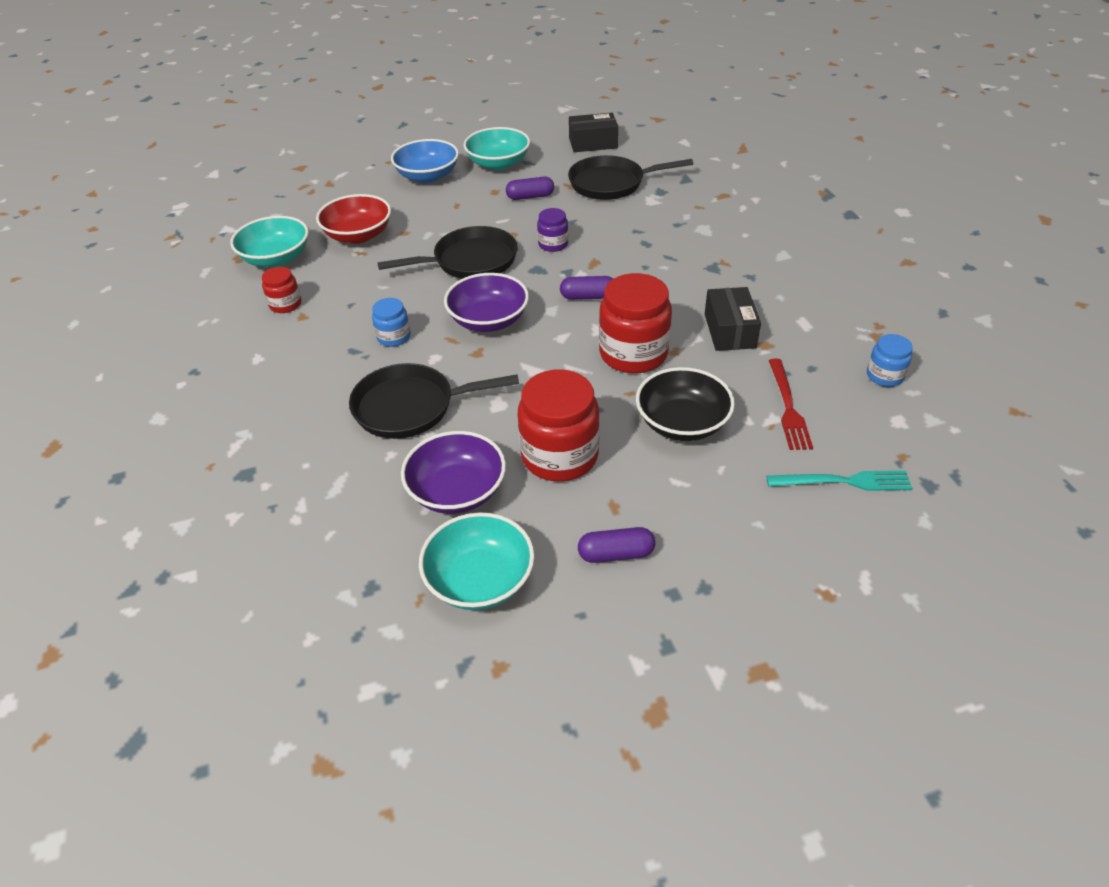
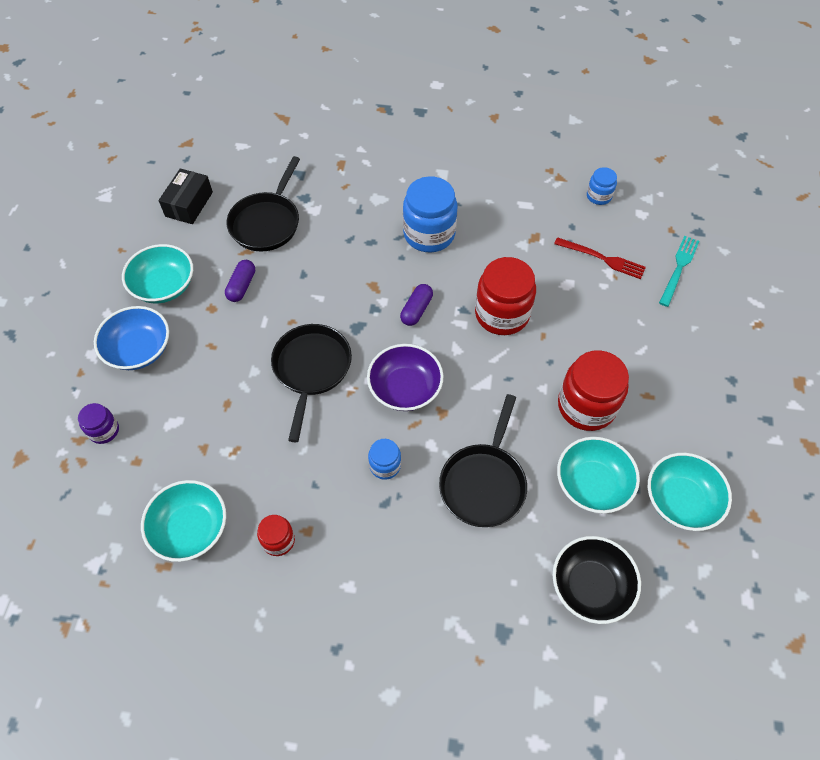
camera: 65 degrees left, 15 degrees up
(358, 235) = (202, 443): red bowl -> none
(457, 491) = (592, 484): purple bowl -> turquoise bowl
(553, 244) = (328, 301): purple jar -> purple jar (104, 430)
(616, 554) = (688, 413): purple capsule -> none
(682, 423) = (589, 321): black bowl -> black bowl (590, 586)
(692, 273) = (429, 234): none -> blue jar
(729, 331) = (509, 247): black box -> none

